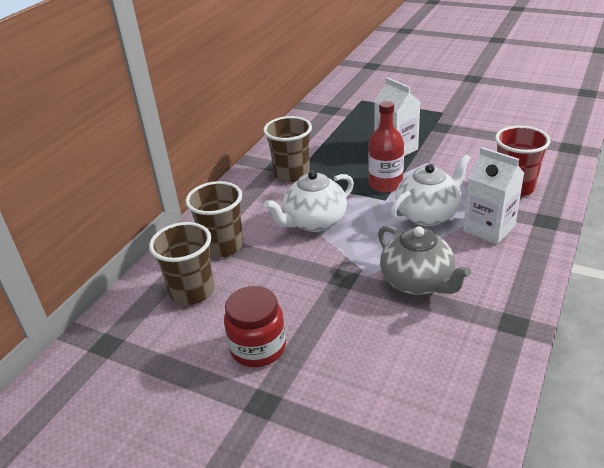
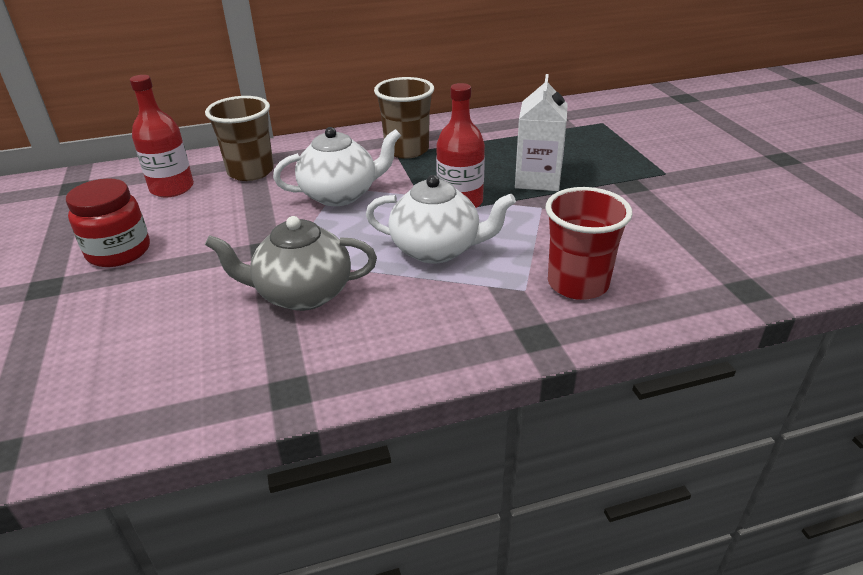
camera: 45 degrees right, 0 degrees up
(192, 291) = (172, 188): brown cup -> red bottle
(314, 222) = (340, 195): white teapot -> white teapot turned 150 degrees clockwise
(418, 282) = (302, 294): grey teapot -> grey teapot turned 75 degrees clockwise
(489, 228) = (462, 299): white carton -> none

